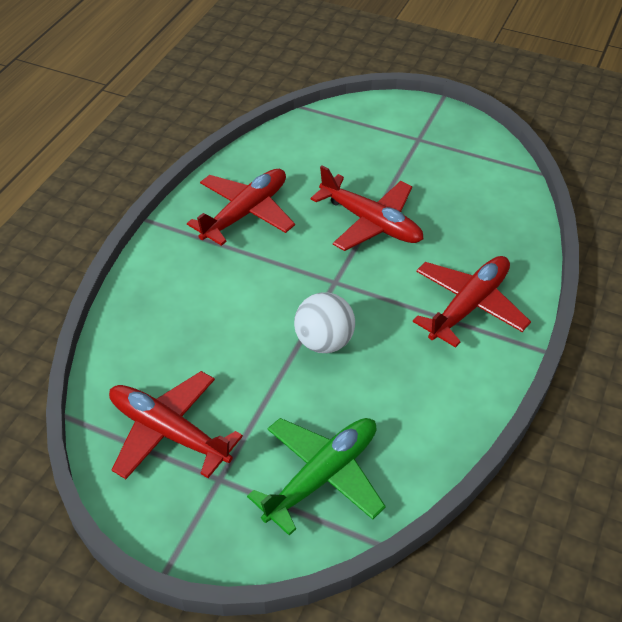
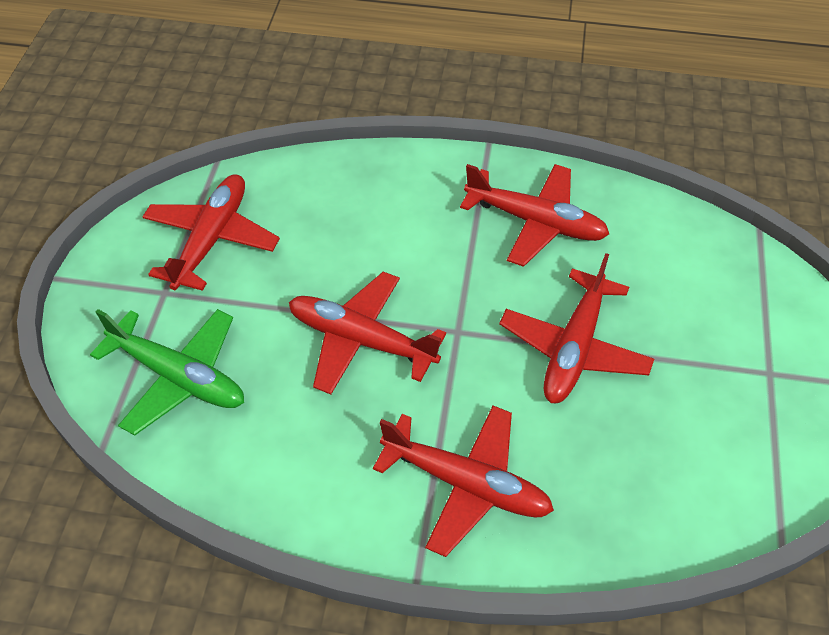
camera: 75 degrees right, 5 degrees up
(324, 341) = (361, 340): white ball -> red plane

